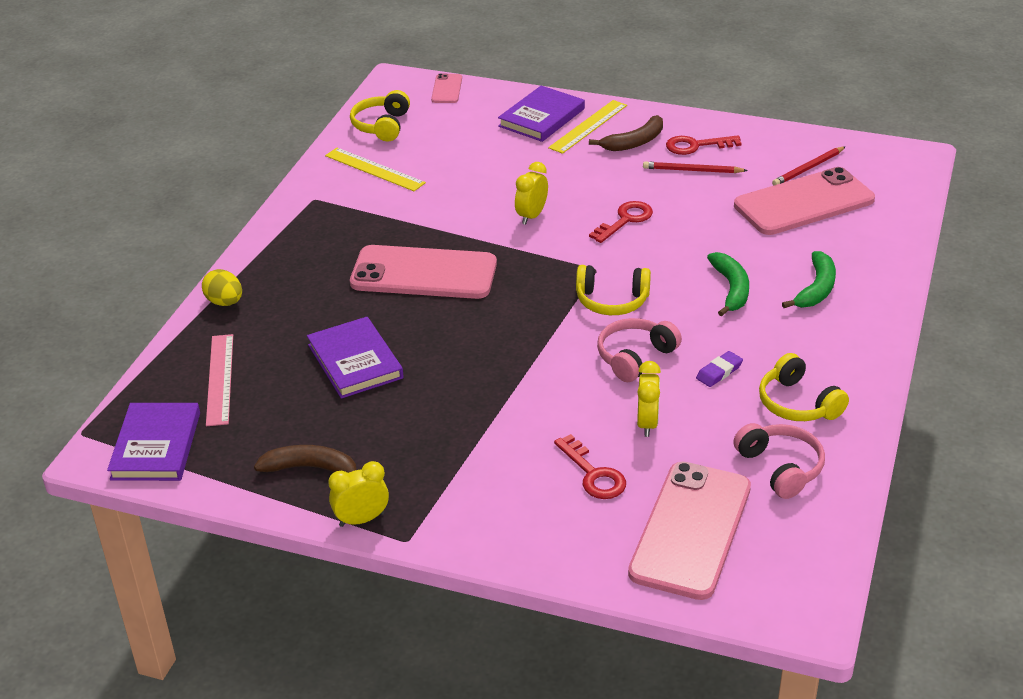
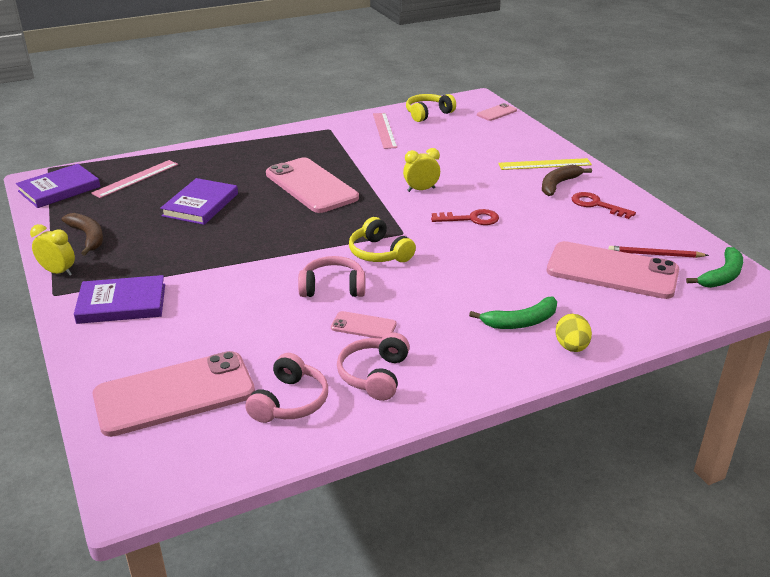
camera: 45 degrees right, 5 degrees down
(225, 302) = (203, 150): yellow egg -> yellow egg (571, 347)
(374, 169) = (384, 130): yellow ruler -> pink ruler
(541, 117) = (524, 148): purple book -> purple book (122, 303)
(593, 474) = (190, 328): red key -> none
(634, 142) = (558, 184): brown banana -> brown banana turned 120 degrees clockwise
(647, 423) = (269, 324): yellow clock -> none
(692, 170) = (567, 216): red pencil -> none
(719, 372) = (363, 326): purple eraser -> pink phone
(731, 289) = (463, 288): green banana -> green banana (722, 276)
(797, 403) = (374, 375): yellow headphones -> pink headphones

